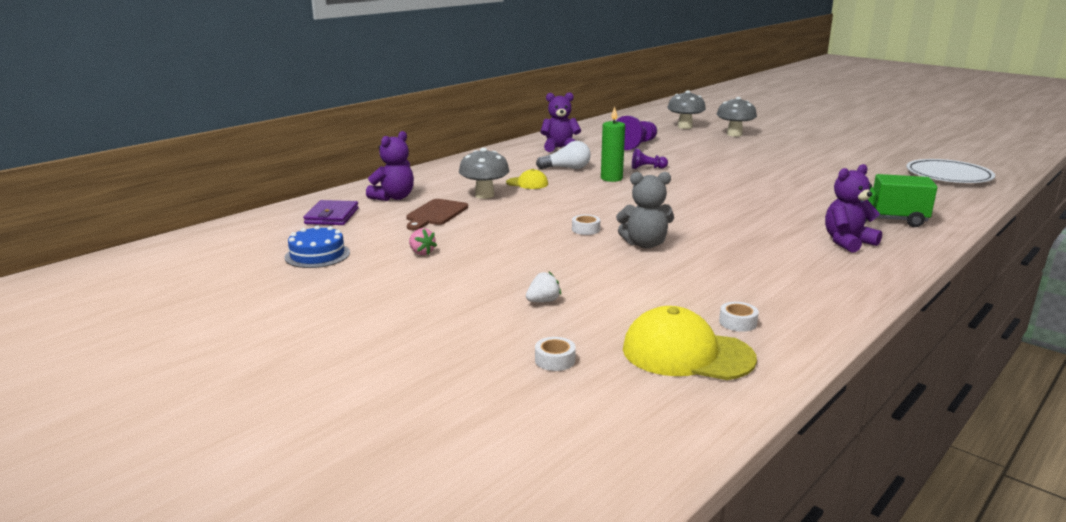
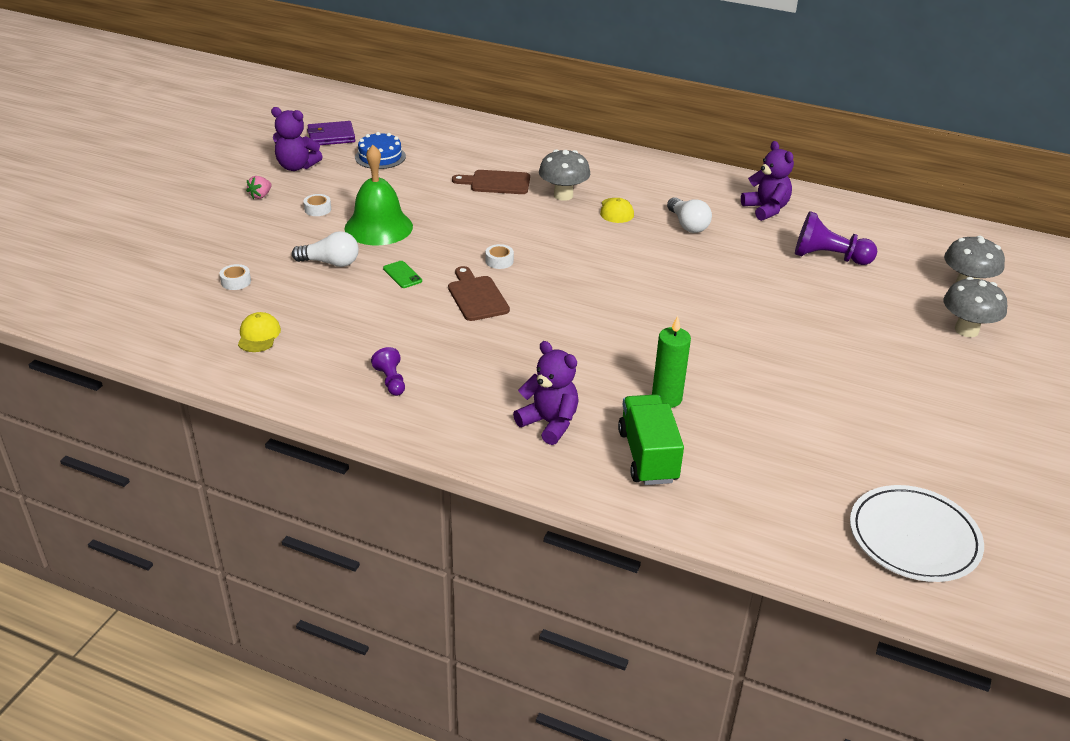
camera: 70 degrees right, 15 degrees up
(332, 216) = (464, 141): purple wallet -> purple wallet (331, 136)
(393, 197) = (527, 155): purple teddy bear -> purple teddy bear (296, 166)
(421, 252) = (404, 195): pink strawberry -> pink strawberry (260, 196)
(481, 271) = (378, 227): none -> green bell
(543, 301) = (330, 263): white strawberry -> white light bulb
(589, 269) = (402, 275): none -> green phone
(611, 178) = (671, 256): green candle -> green candle (666, 398)
(645, 244) = (477, 296): grey teddy bear -> brown cutting board
(647, 168) = (731, 275): purple pawn -> purple pawn (391, 381)
(687, 353) = (259, 335): yellow cap -> yellow cap, size x0.54
(738, 322) = (320, 356): white tape -> white tape (318, 209)

